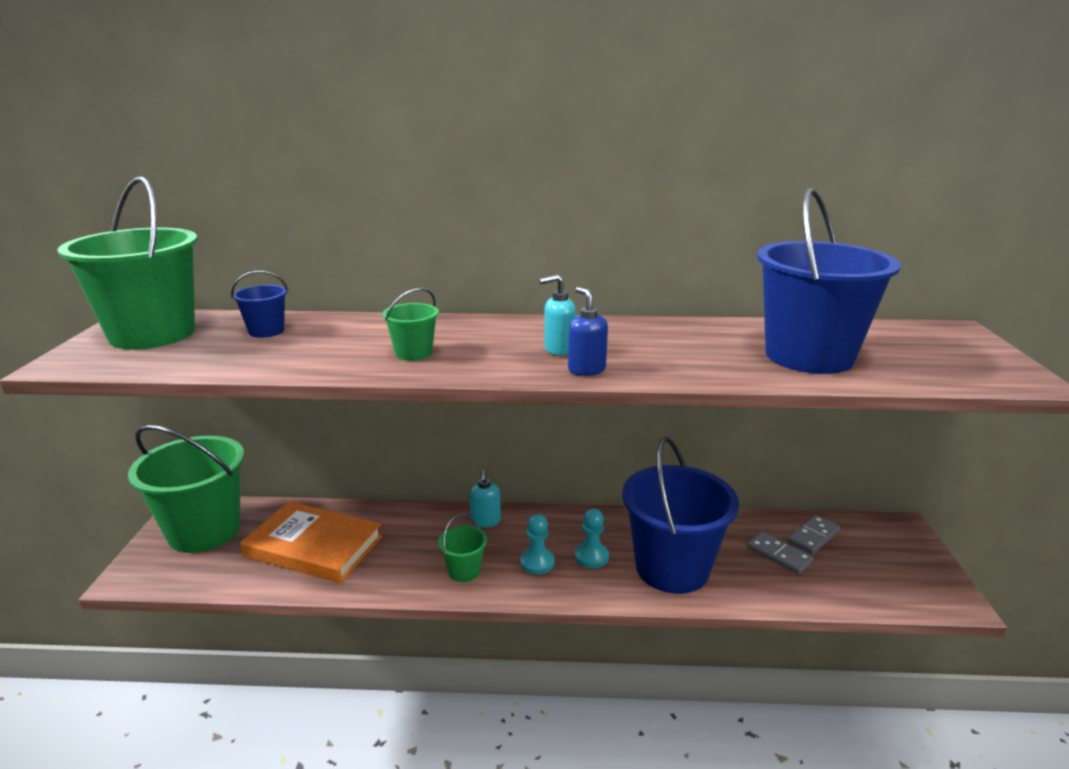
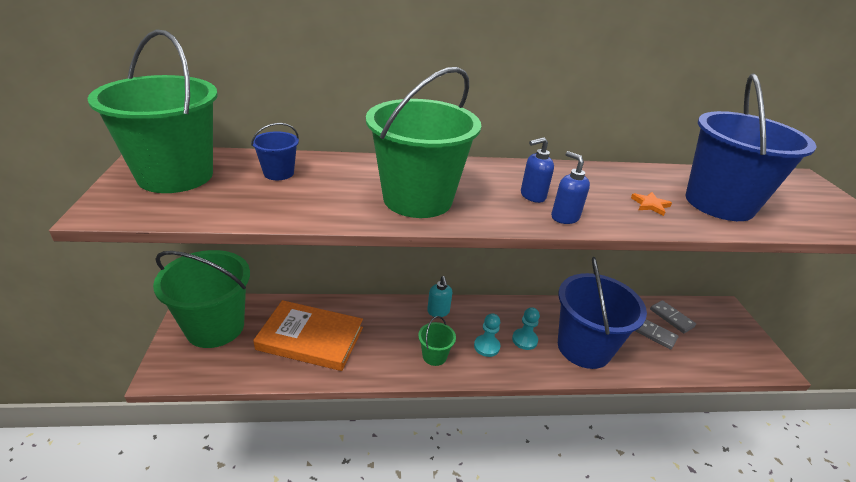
camera: 10 degrees left, 10 degrees up
(413, 353) = (417, 199): green bucket -> green bucket, size x2.29
(558, 350) = (532, 196): turquoise soap dispenser -> blue soap dispenser
(710, 358) = (650, 205): none -> orange star
(813, 537) = (671, 318): grey domino -> grey domino turned 75 degrees counterclockwise

